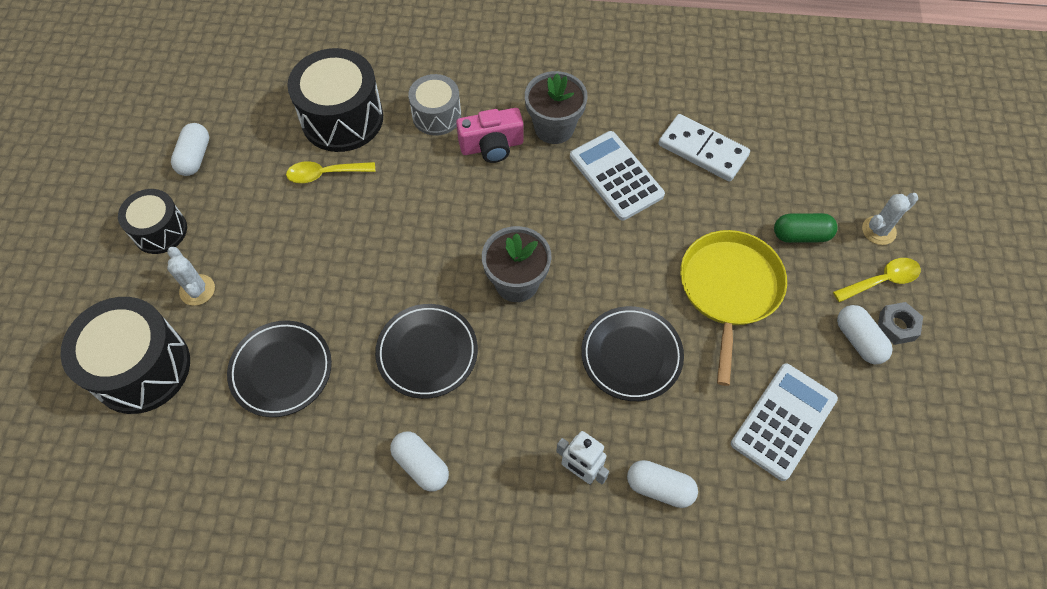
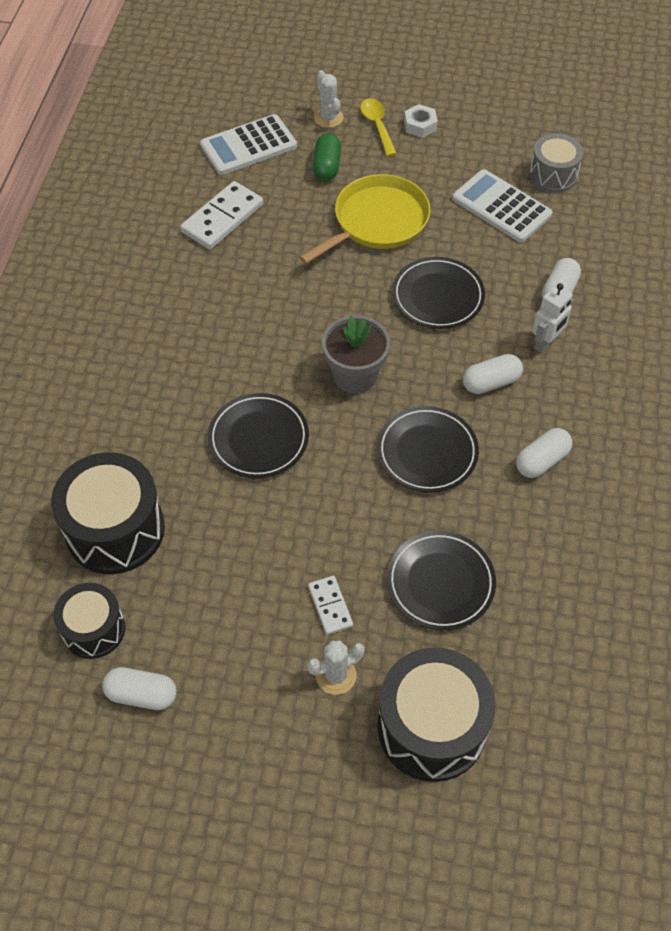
camera: 85 degrees left, 5 degrees down
(160, 231) = (248, 726): black drum -> black drum (94, 629)
(263, 281) = (330, 606): none -> white domino
(325, 174) = (194, 546): yellow spoon -> none
(436, 115) = (131, 434): grey drum -> grey drum (553, 175)
(436, 209) = (258, 439): none -> black plate
(492, 146) = (184, 386): pink camera -> none
(554, 128) = (171, 330): grey flower pot -> none
(616, 176) = (241, 286): white calculator -> white calculator (248, 146)
(729, 289) = (377, 222): yellow pan -> yellow pan turned 120 degrees clockwise
(858, 340) = (431, 150): white capsule -> white capsule (491, 382)
(897, 326) = (420, 125): grey nut -> white nut

